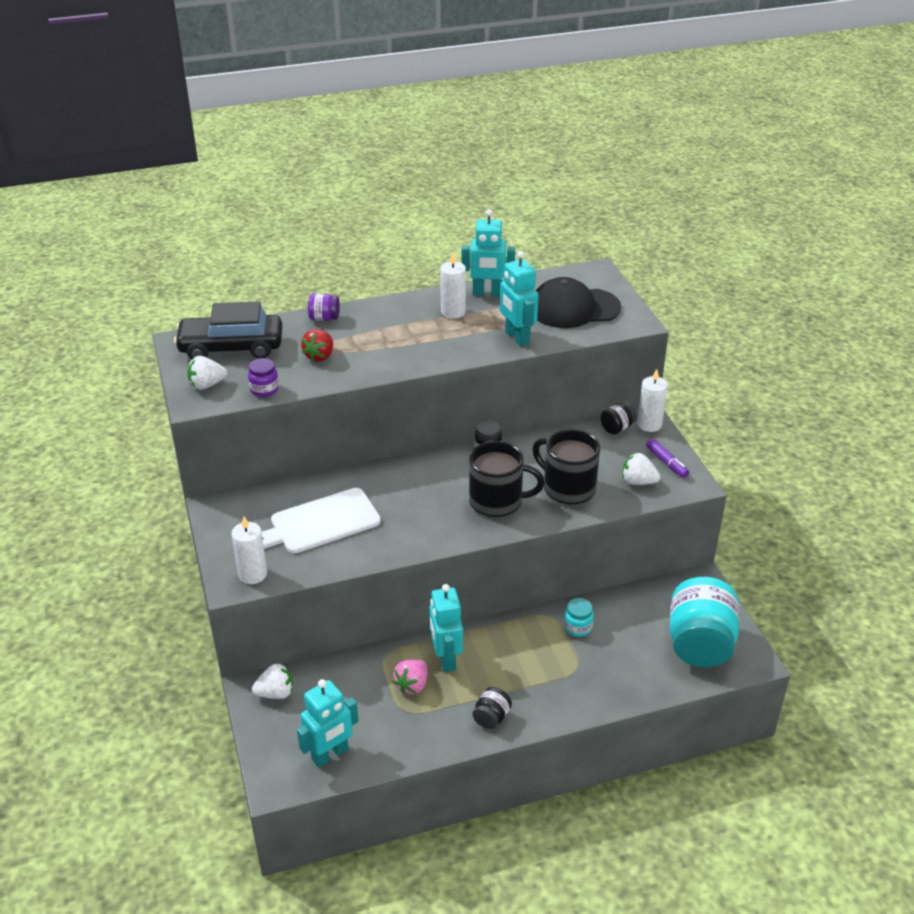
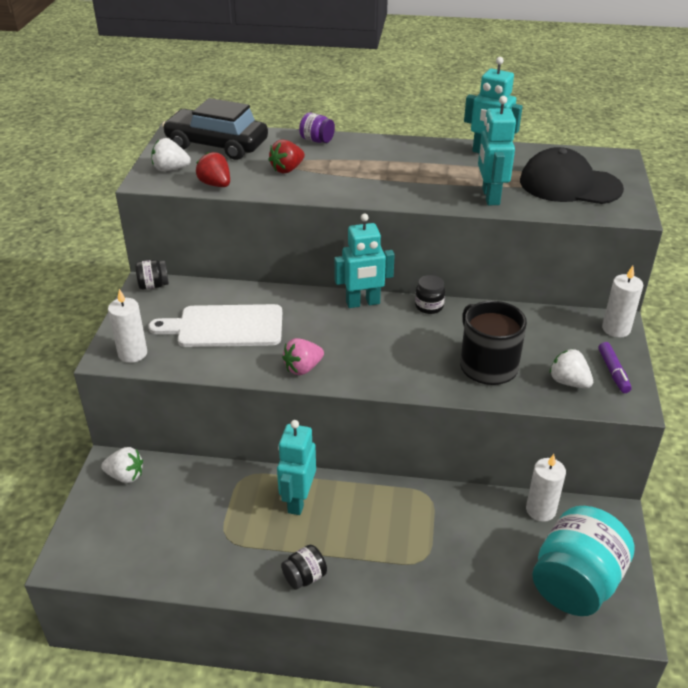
camera: 25 degrees right, 0 degrees up
(264, 389) = (215, 184): purple jar -> red strawberry
(330, 755) = (131, 553): turquoise robot -> turquoise robot (363, 303)
(412, 685) = (250, 514): pink strawberry -> pink strawberry (303, 368)
(453, 312) = (442, 161): white candle -> white candle (540, 510)
(497, 501) = (406, 357): black mug -> none
(578, 627) = (449, 517): turquoise jar -> none
(617, 428) = (577, 323): black jar -> black jar (153, 285)

